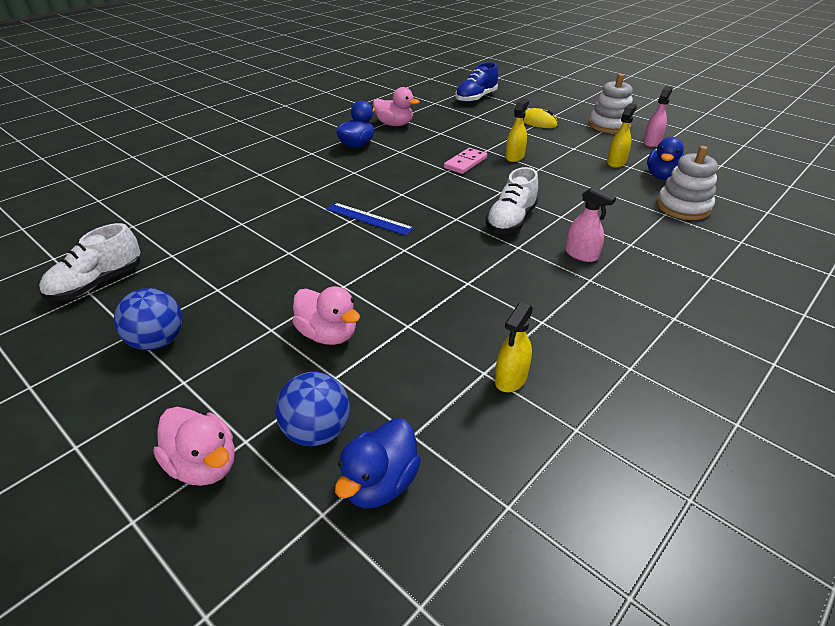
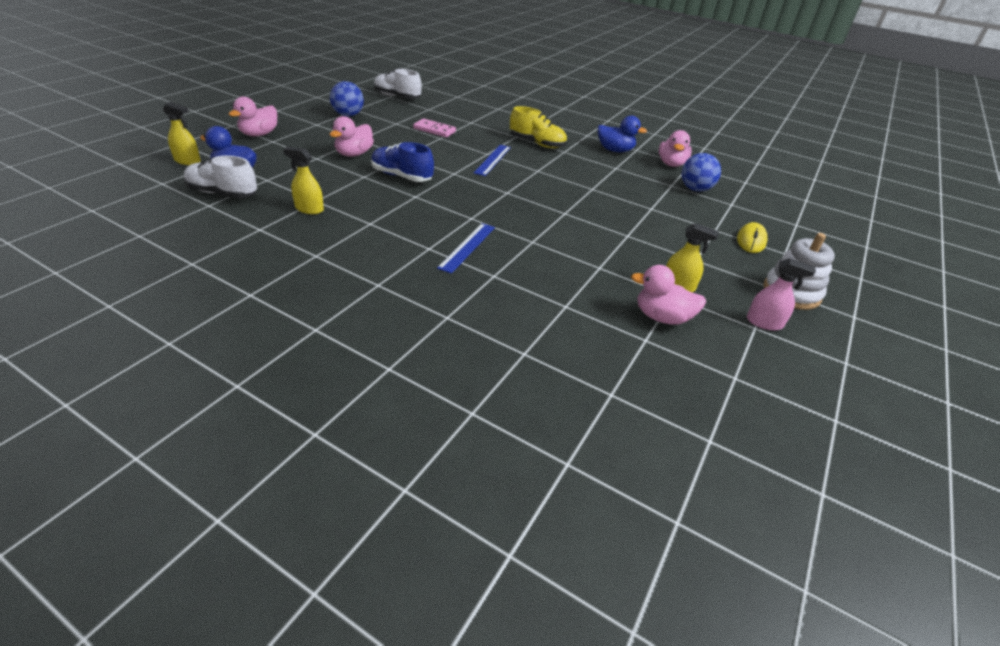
camera: 75 degrees right, 0 degrees up
(317, 431) = (275, 156): blue ball -> blue ball (695, 189)
(327, 185) = (537, 143): none -> yellow shoe
(465, 163) = (613, 197): pink domino -> pink domino (434, 130)
(476, 98) = (783, 204): blue shoe -> blue shoe (402, 176)
(511, 221) = (513, 216): white shoe -> white shoe (223, 193)
(514, 157) = (645, 222): yellow spray bottle -> yellow spray bottle (187, 161)
(581, 254) = (467, 247): pink spray bottle -> blue ruler
(662, 176) = (662, 317): blue duck -> pink duck
(683, 207) = (588, 321): white stacking toy -> none

